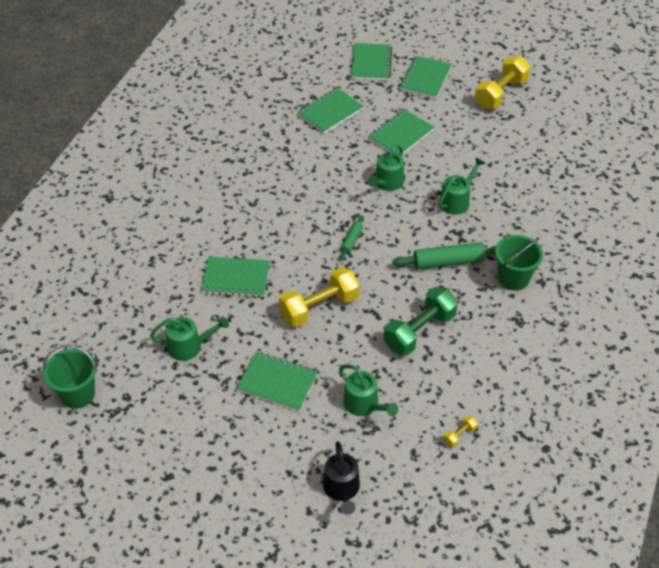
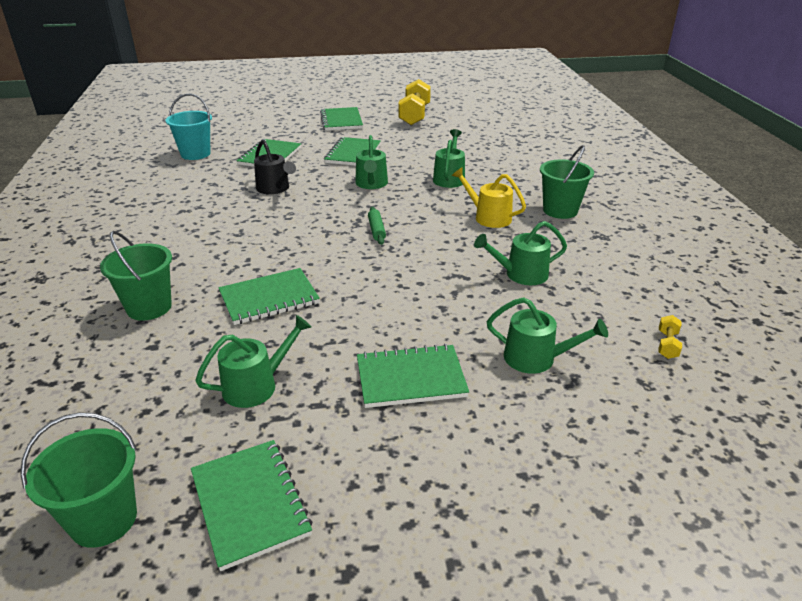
camera: 30 degrees left, 15 degrees down
(161, 254) = (149, 307): none -> green bucket
(273, 86) = (195, 154): none -> turquoise bucket
(319, 307) = (393, 291): yellow dumbbell -> none
(342, 489) = (610, 461): black watering can -> black watering can (275, 188)
(371, 63) = (283, 123): green notebook -> green notebook (250, 503)
(419, 331) = (521, 274): green dumbbell -> green watering can
(448, 262) = (488, 217): green rolling pin -> yellow watering can

